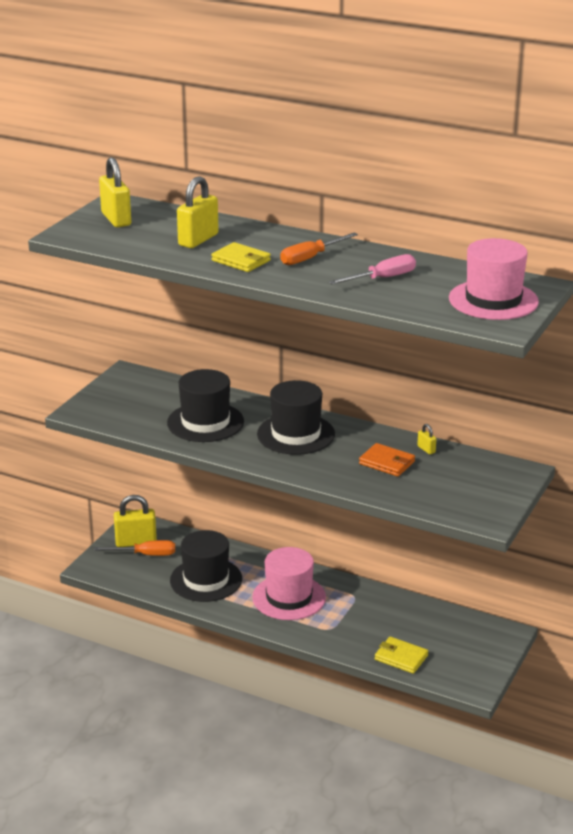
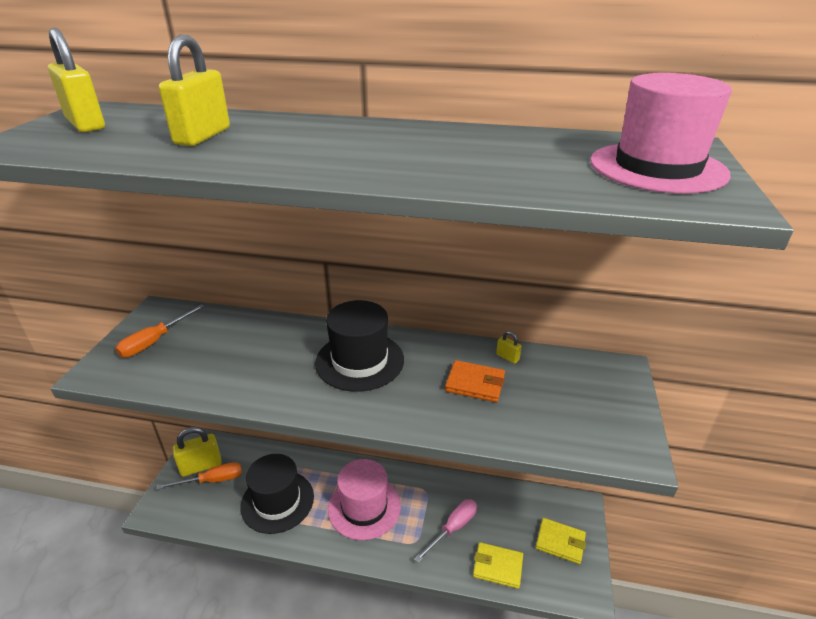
camera: 15 degrees left, 5 degrees up
(205, 422) = (252, 362): black hat -> none
(241, 260) = (269, 154): yellow wallet -> yellow wallet (560, 542)
(310, 258) = (366, 142): orange screwdriver -> orange screwdriver (154, 341)
(382, 278) = (482, 156): pink screwdriver -> pink screwdriver (453, 528)

